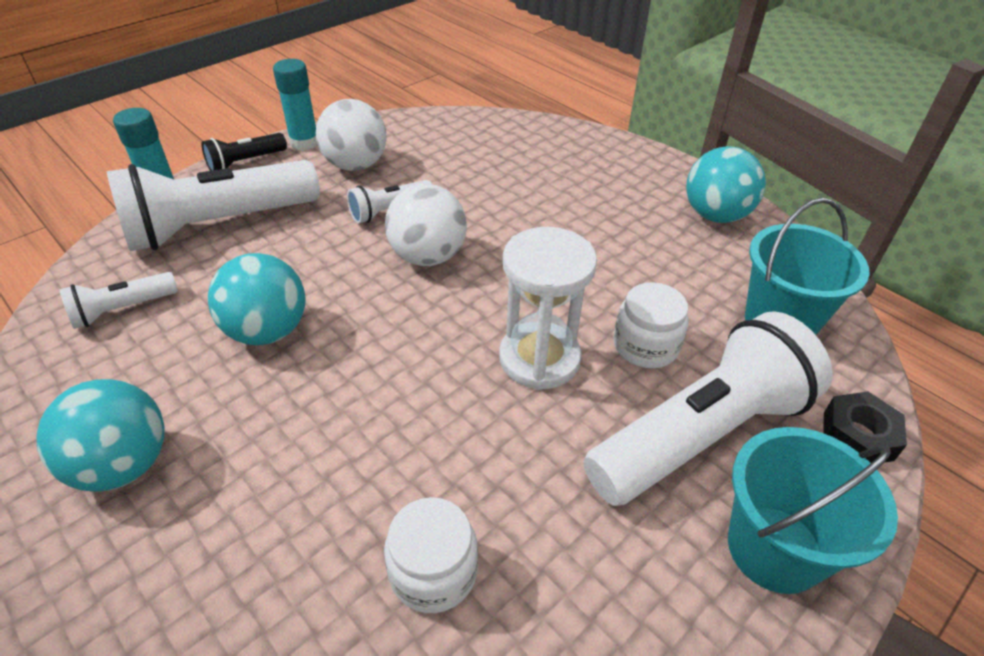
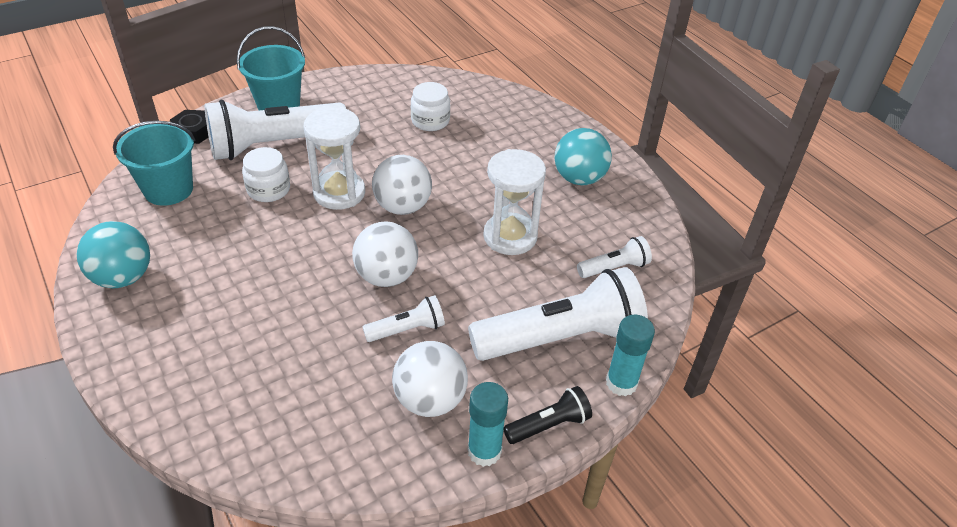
camera: 170 degrees left, 0 degrees up
(267, 331) = (510, 236): turquoise ball -> white hourglass
(434, 351) = (403, 207): none -> white ball

